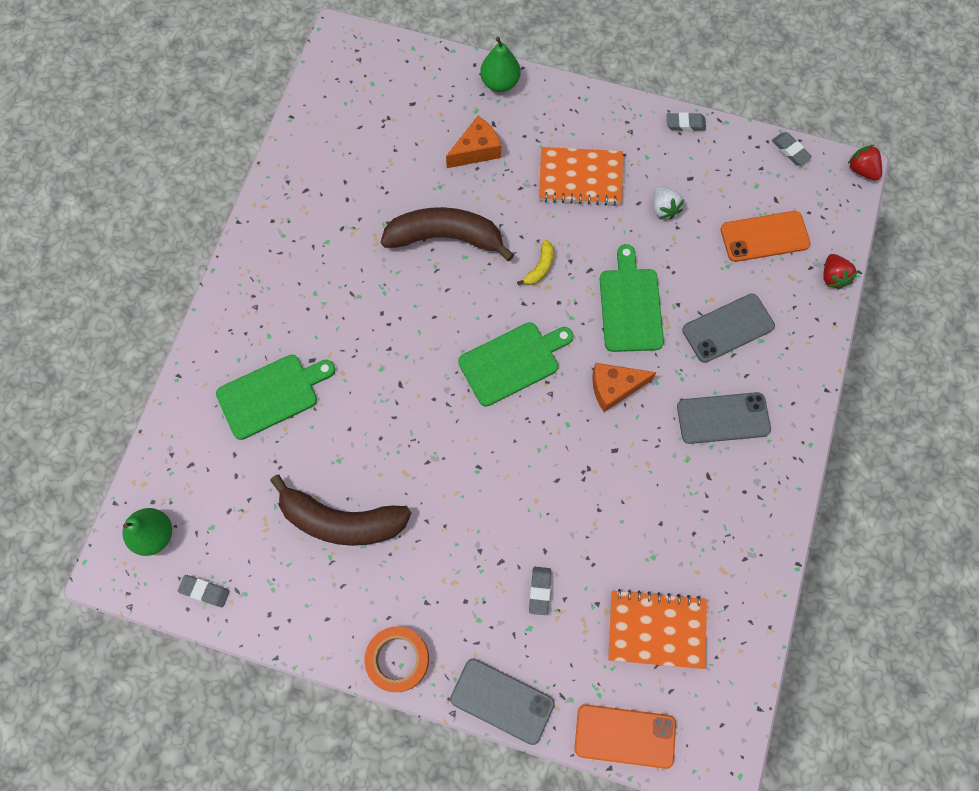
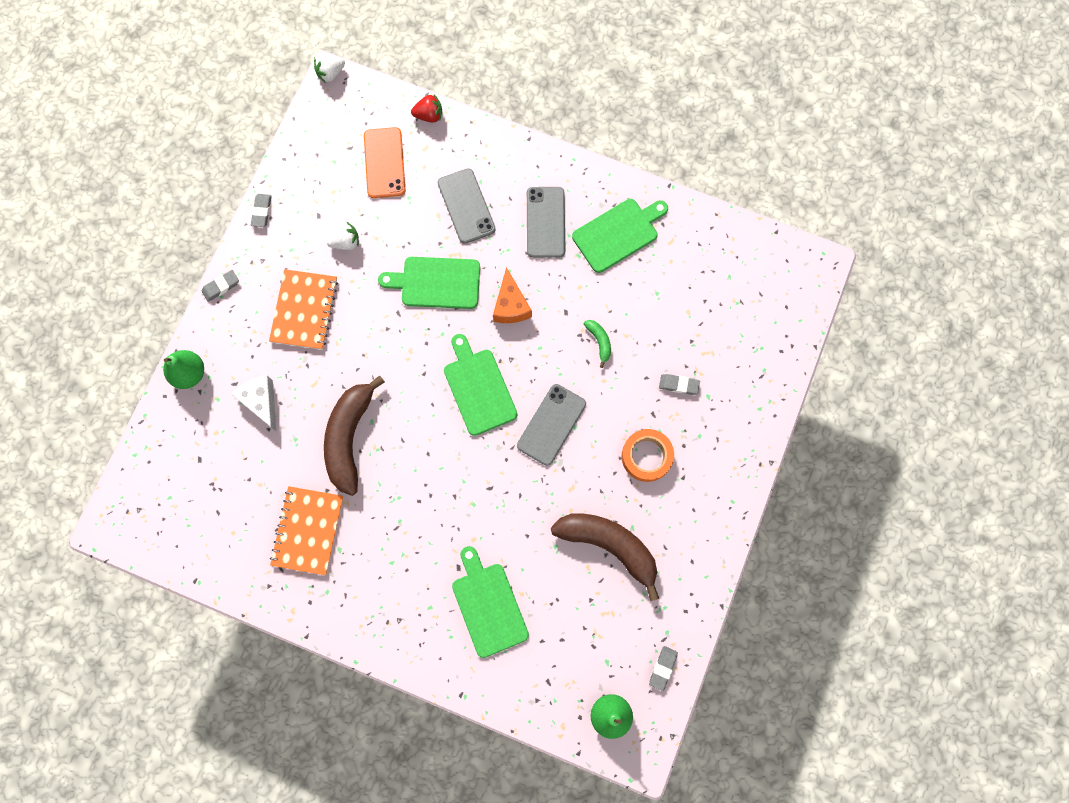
camera: 85 degrees left, 5 degrees up
(341, 521) = (609, 546): brown banana -> brown banana turned 75 degrees counterclockwise
(398, 659) = (727, 504): orange tape -> orange tape (646, 456)
(476, 150) = (261, 402): orange cheese -> white cheese
(502, 701) = (763, 423): grey phone -> grey phone (551, 424)
(540, 267) = (390, 355): yellow banana -> none
(583, 492) = (599, 342): none -> green banana
(625, 736) = (792, 332): orange phone -> none
(656, 629) = (714, 298): orange notebook -> orange notebook (308, 530)
(722, 504) = (618, 234): none -> green cutting board
(790, 150) = (302, 127): grey eraser -> grey eraser (221, 286)
(861, 170) = (330, 73): red strawberry -> white strawberry

